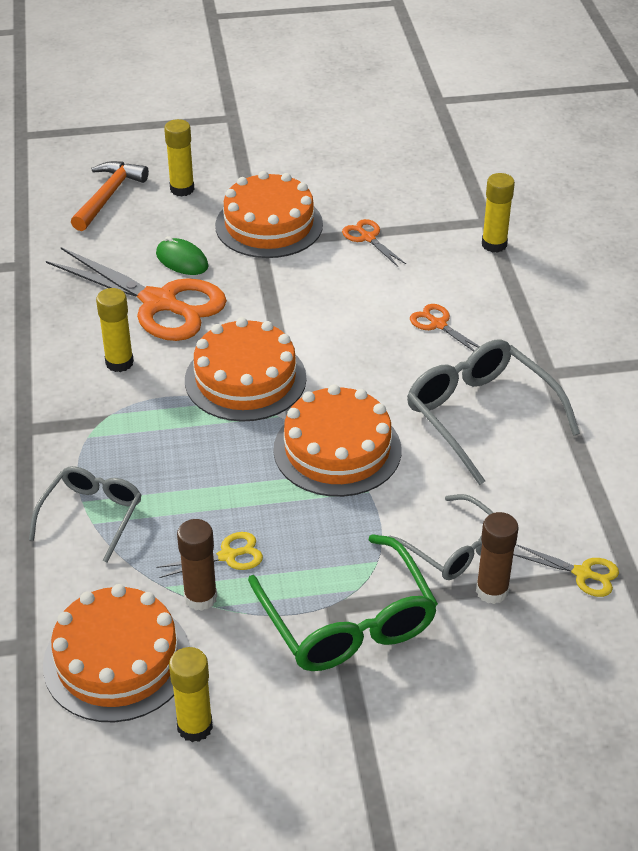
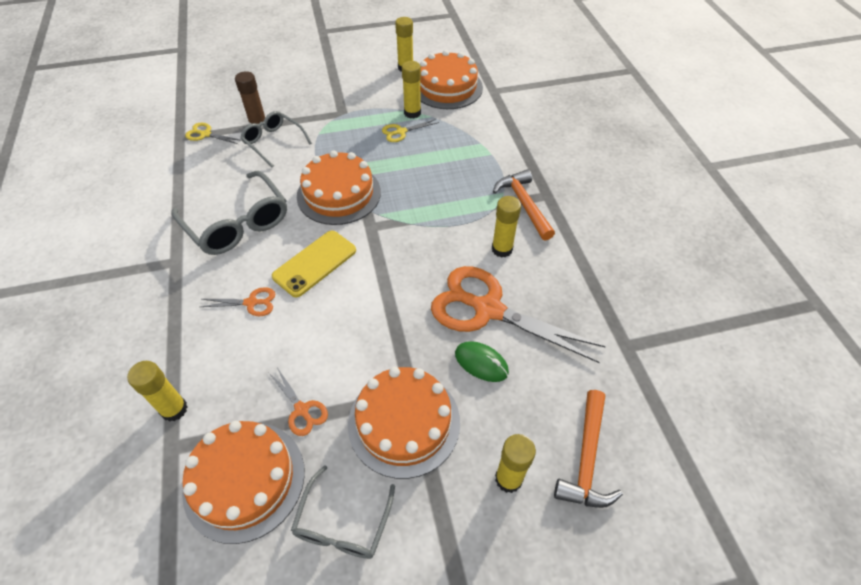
camera: 175 degrees right, 10 degrees up
(65, 417) = (523, 204): none -> orange hammer
(92, 514) = (483, 148): grey glasses -> grey glasses (342, 525)
(200, 597) = (412, 113): brown glue stick -> yellow glue stick
(245, 379) = (405, 241): orange cake -> orange cake (244, 480)
(349, 624) = (335, 106): green glasses -> none
(365, 360) = (315, 263): none -> yellow phone
(438, 324) = (251, 303): orange scissors -> orange scissors turned 45 degrees counterclockwise

